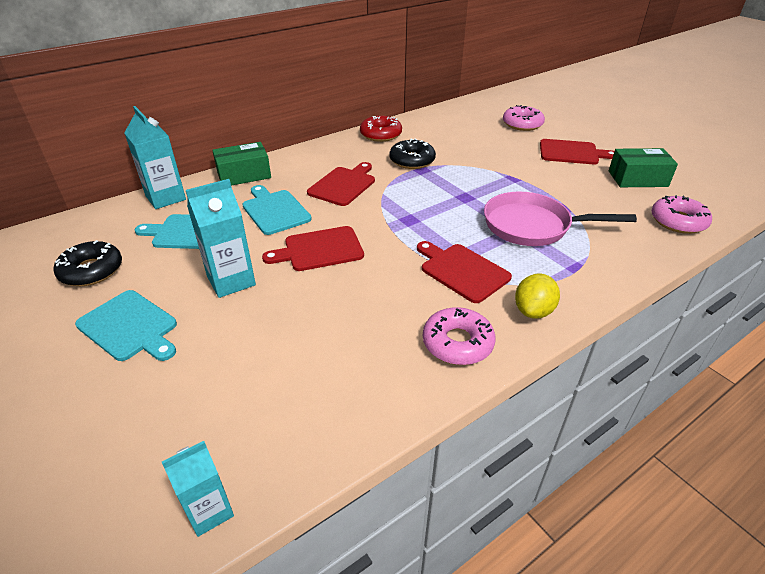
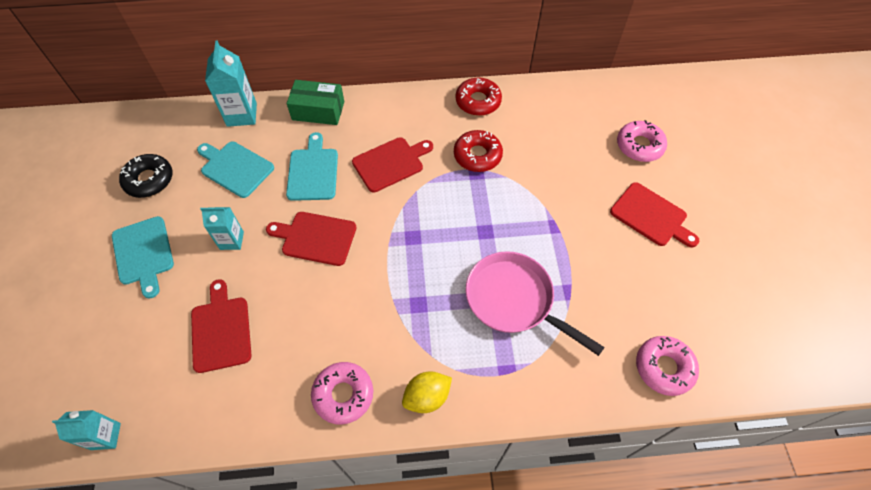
camera: 30 degrees right, 20 degrees up
(231, 281) = (232, 240): turquoise carton -> turquoise carton, size x0.65
(412, 160) = (477, 155): black donut -> red donut
(462, 271) = (407, 322): red cutting board -> red cutting board (221, 330)
(637, 179) = (684, 289): green box -> none

